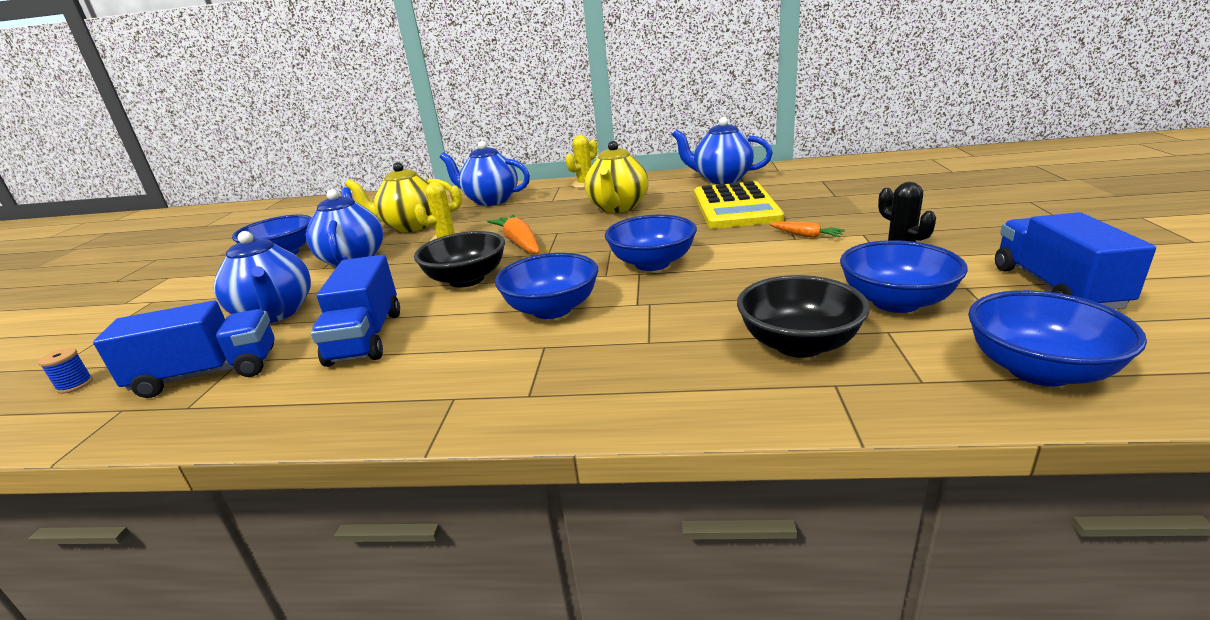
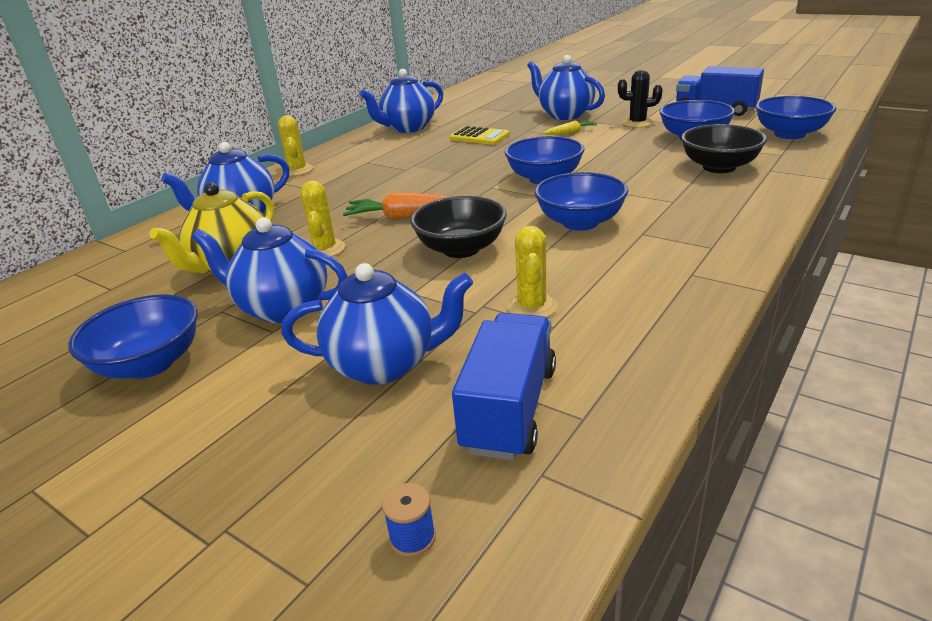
camera: 60 degrees left, 5 degrees up
(366, 337) = (532, 307): blue truck -> yellow cactus
(618, 207) = (396, 169): yellow teapot -> none
(735, 207) = (479, 137): yellow calculator -> yellow calculator, size x0.55
(806, 235) = (570, 132): orange carrot -> yellow carrot
(864, 217) = (565, 115): none -> blue teapot

